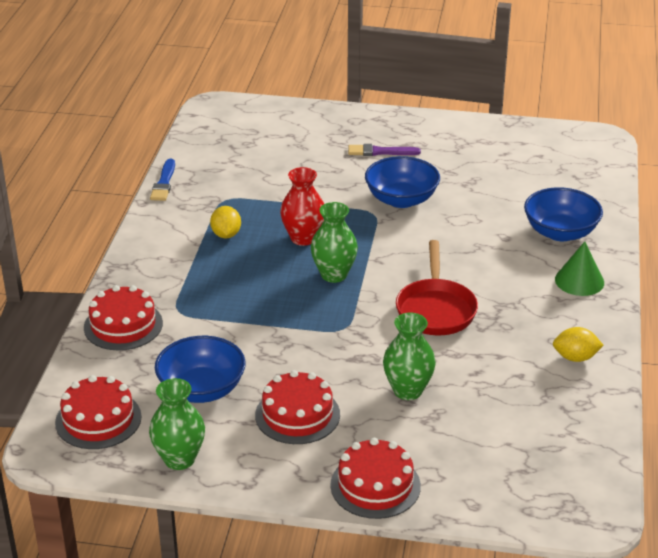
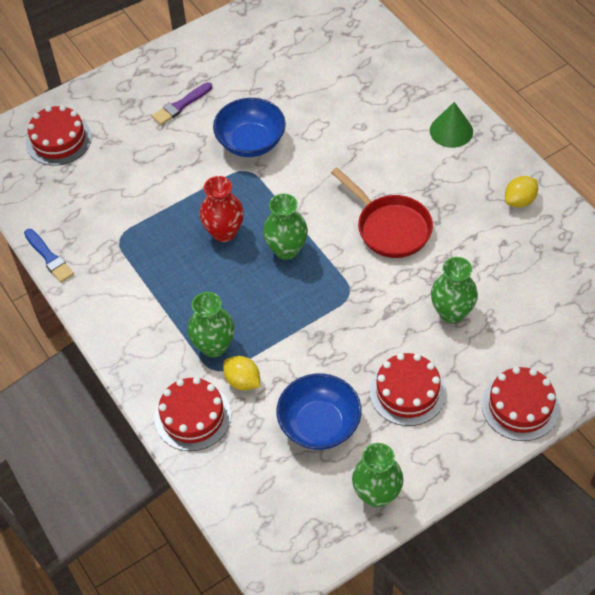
camera: 40 degrees left, 20 degrees up
(98, 419) = (281, 511): red cake -> red cake (58, 140)
(197, 296) = (214, 346): none -> green vase
(226, 235) = (163, 272): yellow lemon -> yellow lemon (242, 381)
(560, 232) = (392, 95): blue bowl -> none

